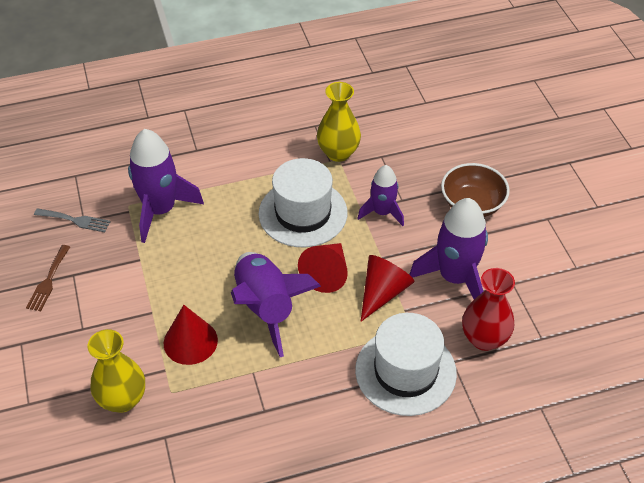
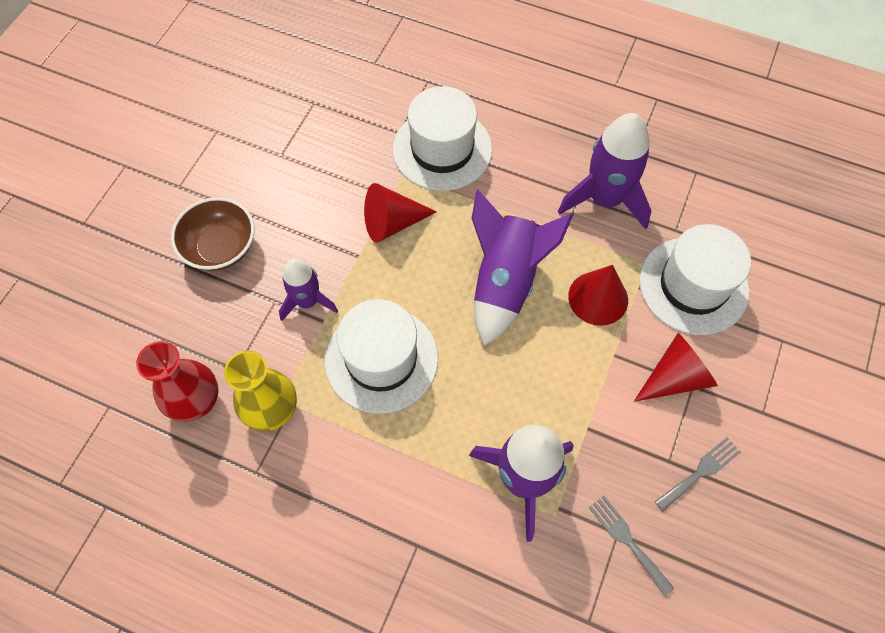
camera: 140 degrees left, 15 degrees up
(48, 281) = (700, 472): brown fork -> grey fork
(122, 399) = (693, 285): yellow vase -> white hat
(327, 273) = (421, 276): red cone -> red cone (675, 377)
(454, 277) = (319, 192): purple rocket -> purple rocket (605, 199)
(484, 338) = (356, 131): red vase -> red vase (196, 401)

